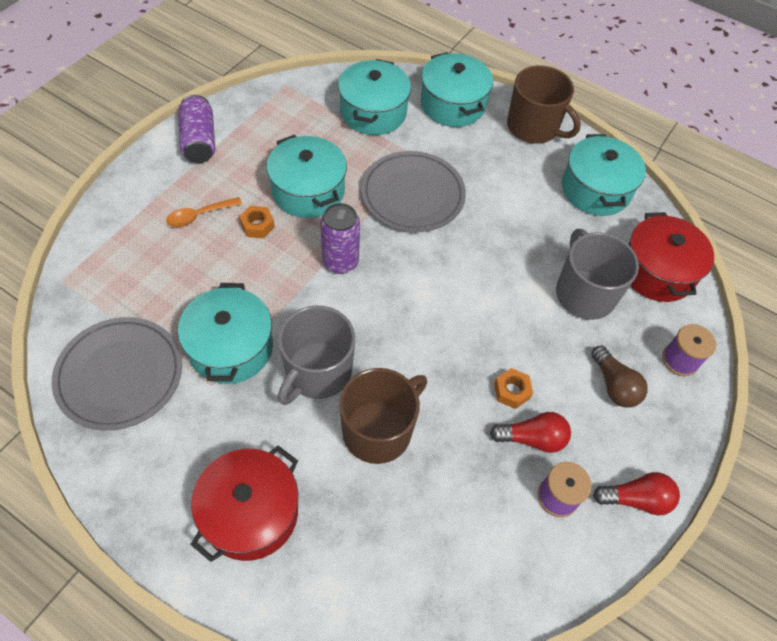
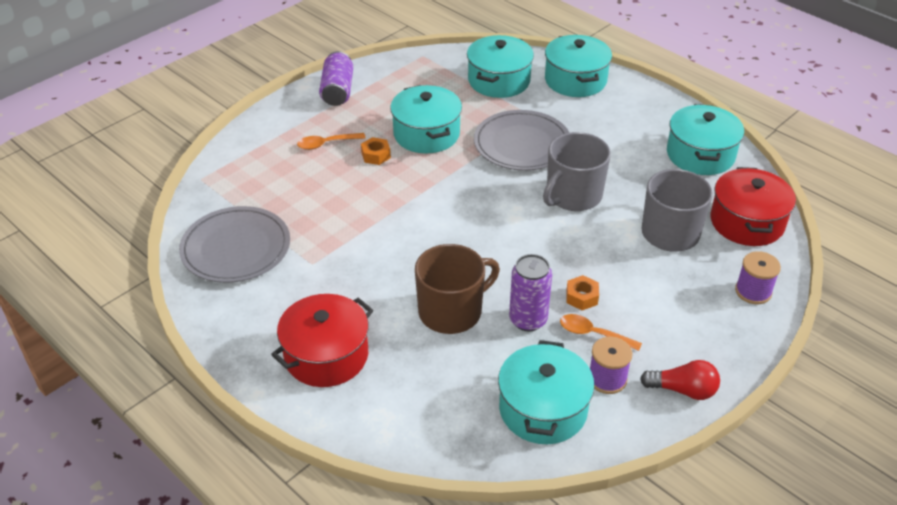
camera: 15 degrees right, 15 degrees down
(231, 348) = (334, 239): turquoise pot -> turquoise pot (543, 409)
(317, 372) = (406, 264): grey mug -> grey mug (573, 195)
(340, 262) = (444, 187): purple can -> purple can (528, 320)
(532, 438) = (593, 334): red light bulb -> orange spoon
(533, 127) = (650, 103): brown mug -> none
(614, 385) = (682, 303): brown light bulb -> none

